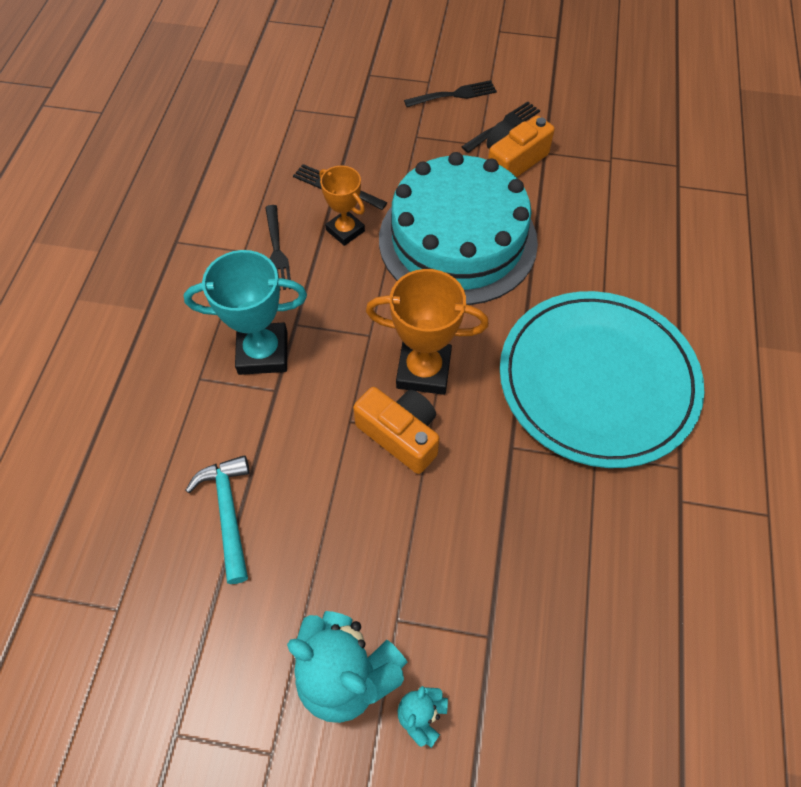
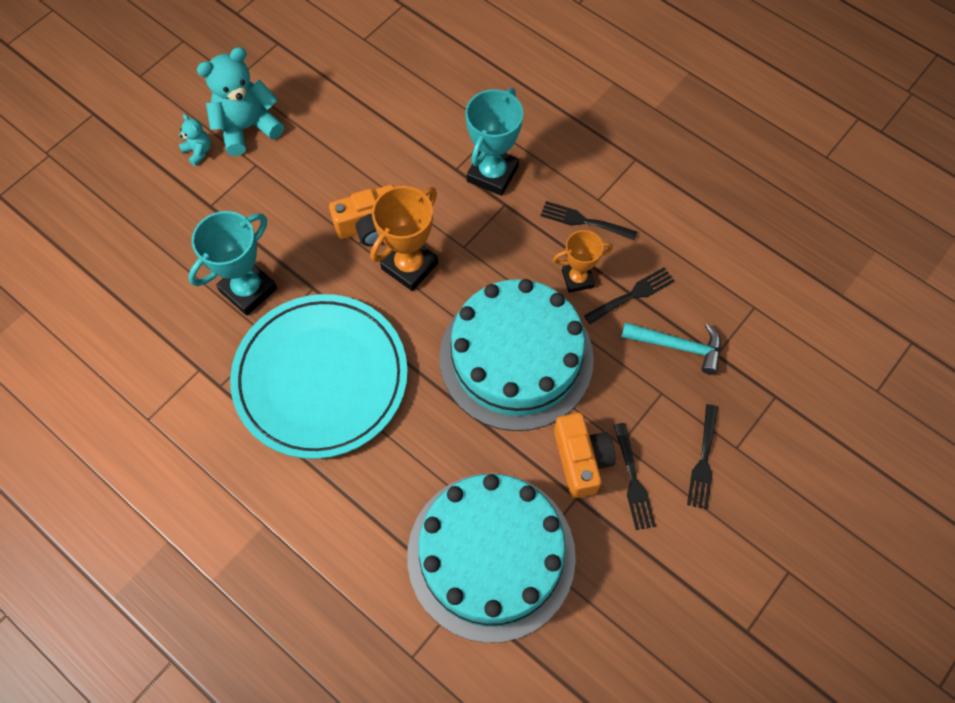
camera: 120 degrees right, 5 degrees up
(228, 512) = (384, 109): turquoise hammer -> turquoise hammer (678, 346)
(561, 512) = (248, 290): none -> turquoise trophy
(634, 182) = (491, 555): none -> turquoise cake

